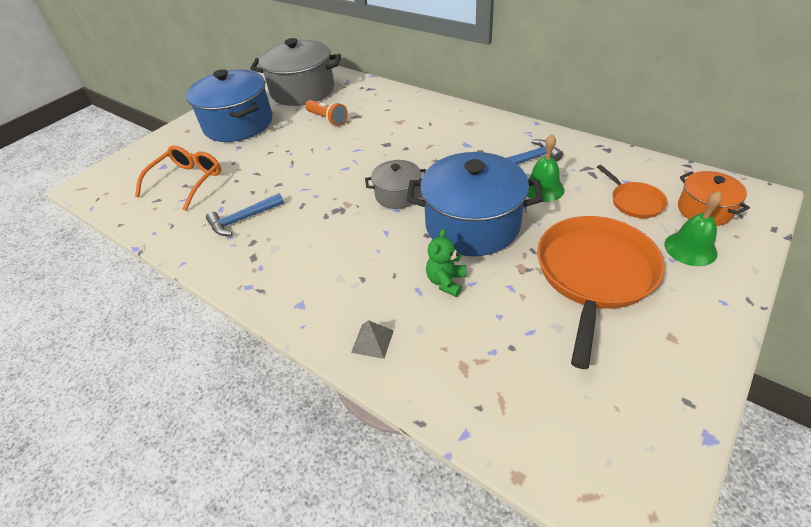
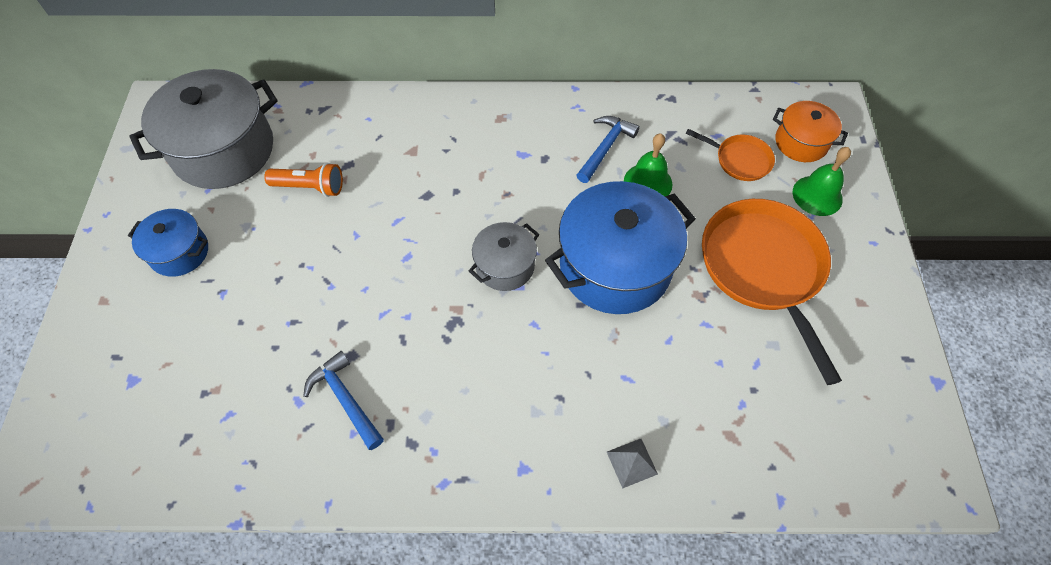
camera: 40 degrees left, 15 degrees up
(187, 181) = (202, 385): orange glasses -> none
(238, 124) = (179, 252): blue pot -> blue pot, size x0.53
(243, 219) = (345, 399): blue hammer -> blue hammer turned 120 degrees clockwise
(446, 282) = (644, 352): green teddy bear -> none

